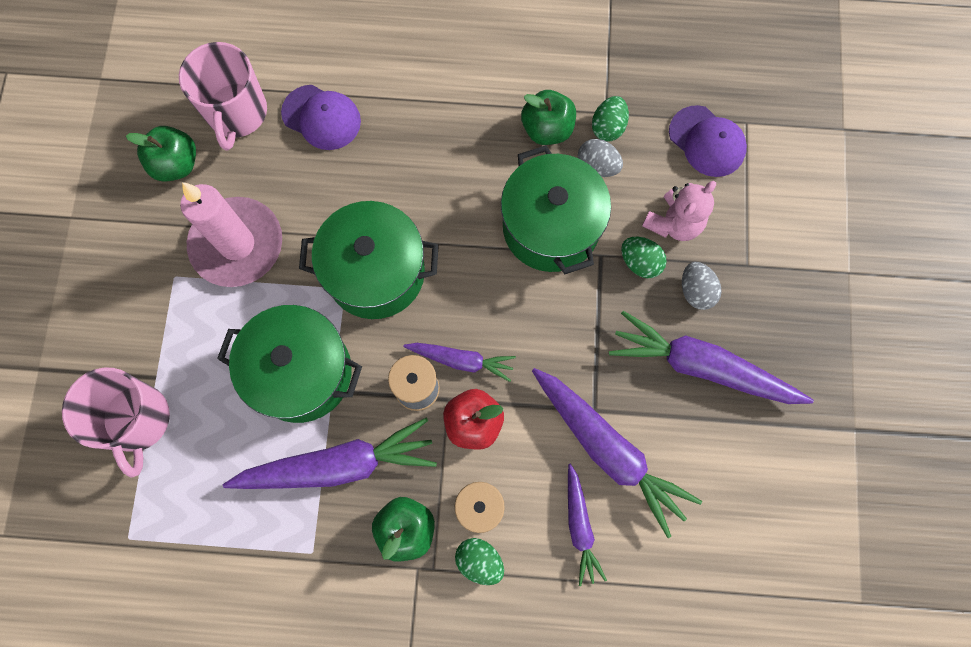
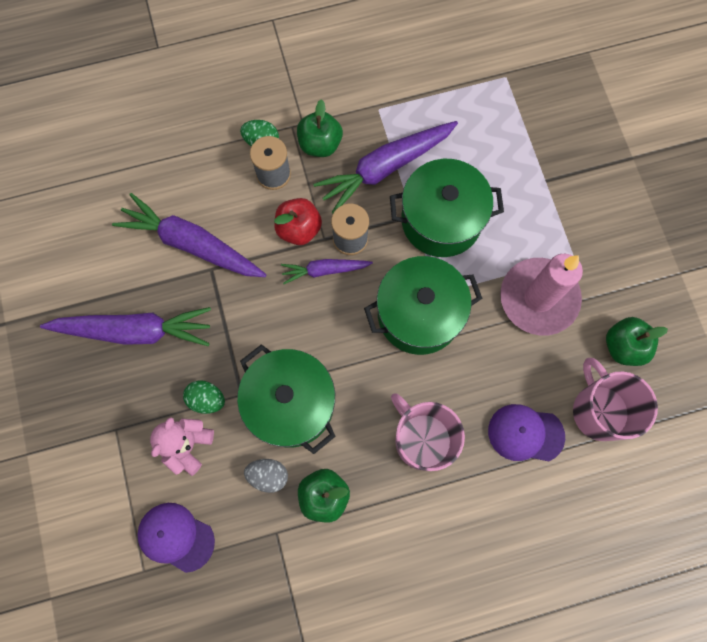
camera: 160 degrees right, 0 degrees up
(137, 420) = (541, 148): pink mug -> pink mug (422, 439)
(579, 526) = (198, 186): purple carrot -> none
(608, 127) = (270, 518): green egg -> none
(696, 291) = (154, 391): grey egg -> none

